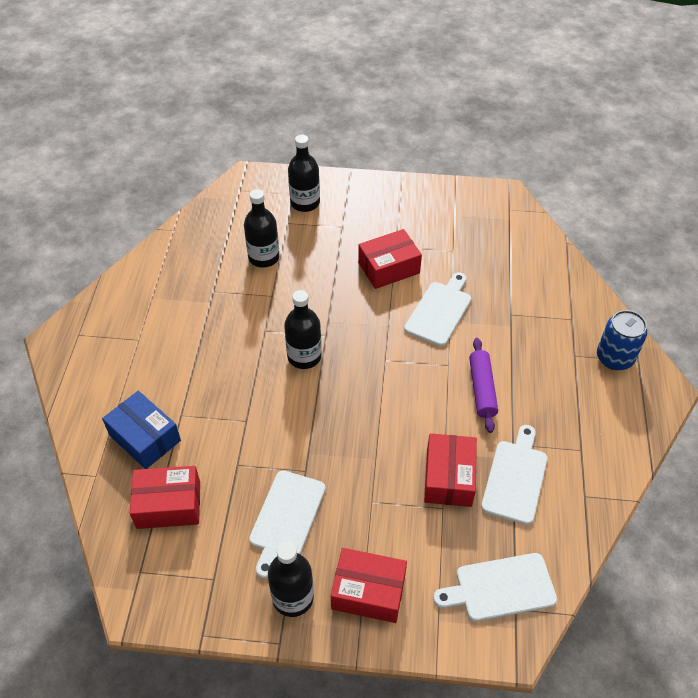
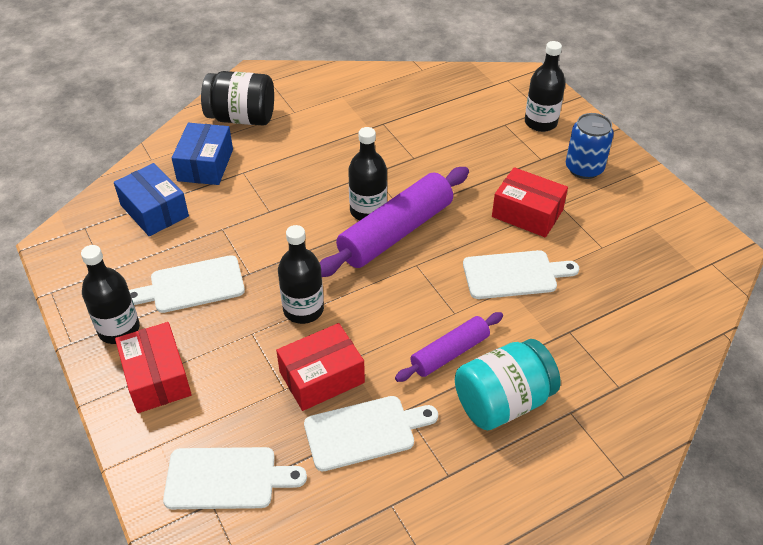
camera: 55 degrees right, 5 degrees down
(108, 380) = (242, 118): none -> black jar
(168, 505) = (154, 210): red box -> blue box
(264, 257) = (450, 131): black bottle -> black bottle (303, 309)
(341, 352) = (395, 232): none -> purple rolling pin
(500, 588) = (227, 478): white cutting board -> white cutting board turned 135 degrees clockwise
(543, 385) = (503, 402): none -> turquoise jar
(614, 358) = (604, 451): blue can -> blue can (584, 168)

